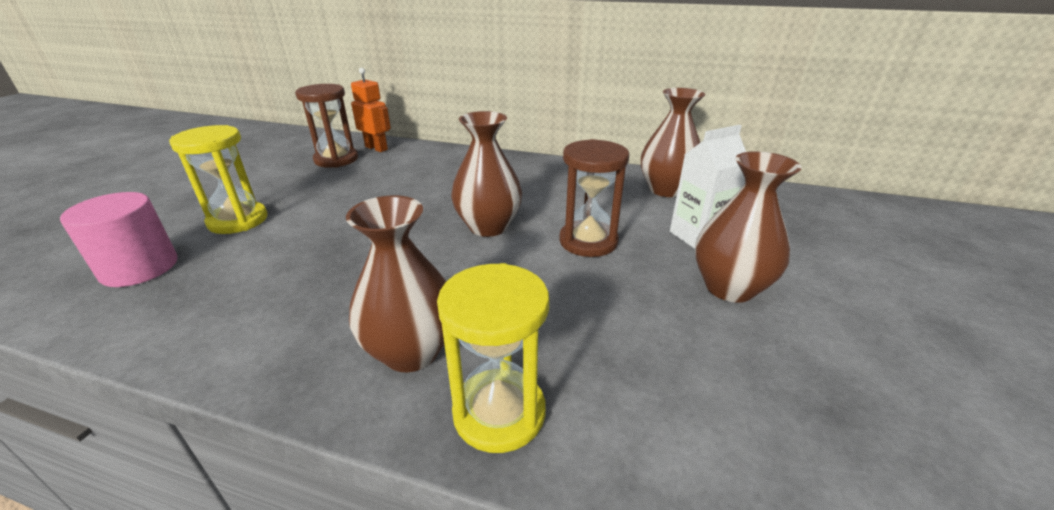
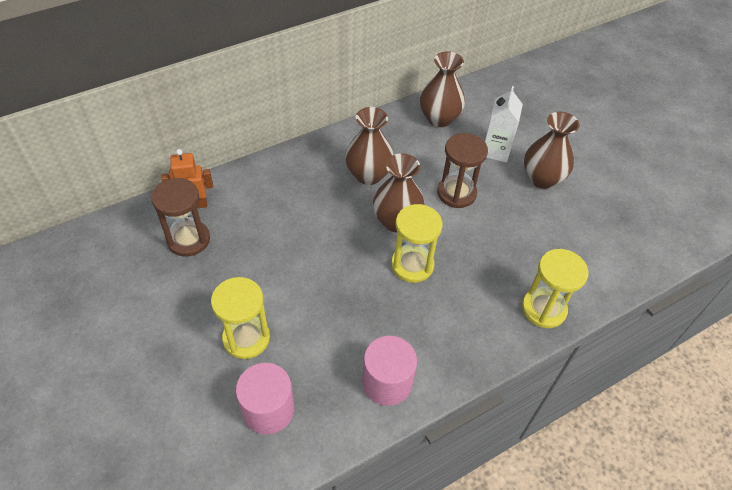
camera: 50 degrees left, 20 degrees up
(224, 325) = (387, 382): none -> pink cylinder
(411, 351) = (480, 317): brown vase -> brown vase (368, 175)
(438, 261) = (412, 265): none -> yellow hourglass

